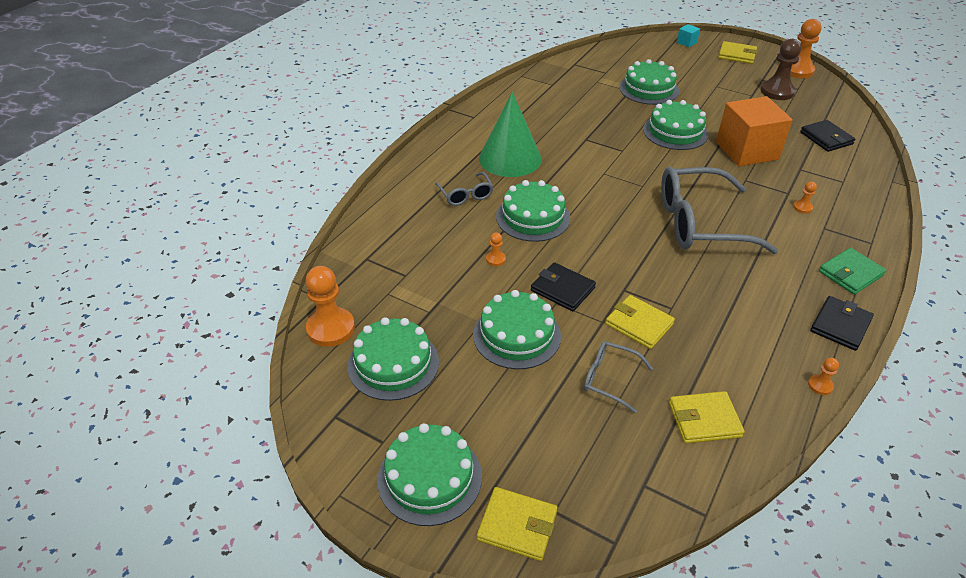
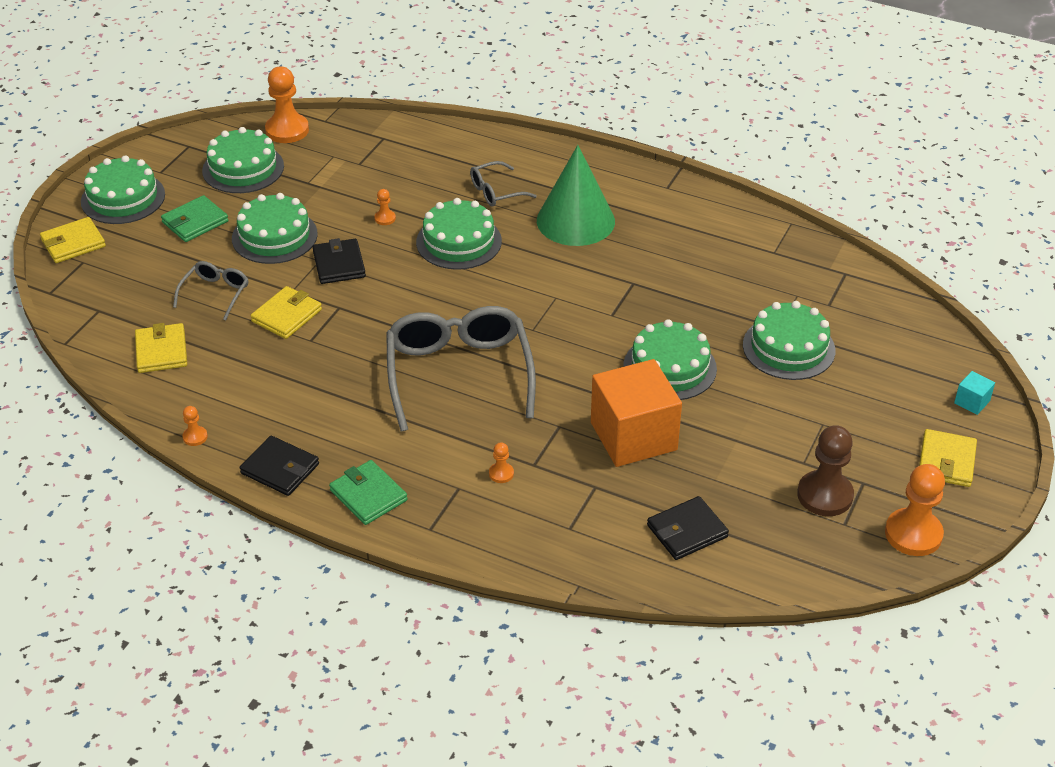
camera: 85 degrees right, 0 degrees up
(486, 402) = (195, 222): none -> green wallet
(517, 525) = (73, 243): yellow wallet -> yellow wallet turned 45 degrees clockwise
(562, 289) = (339, 264): black wallet -> black wallet turned 45 degrees counterclockwise

